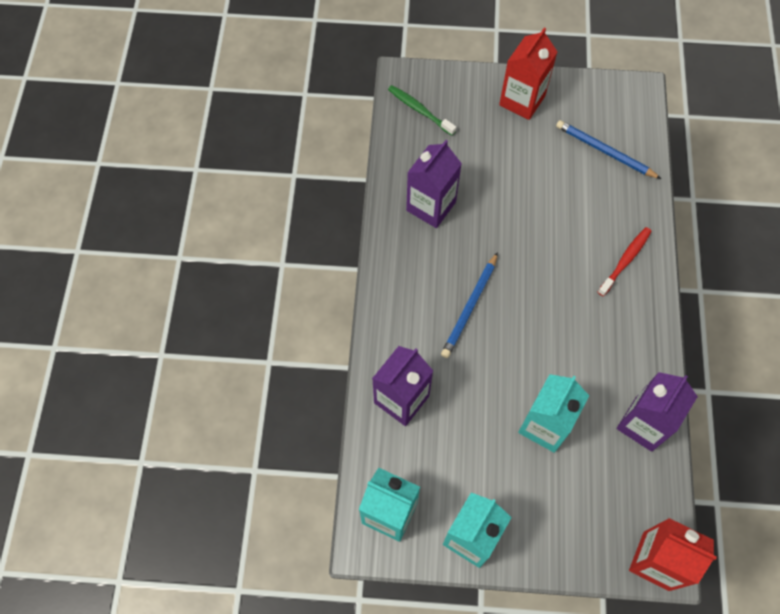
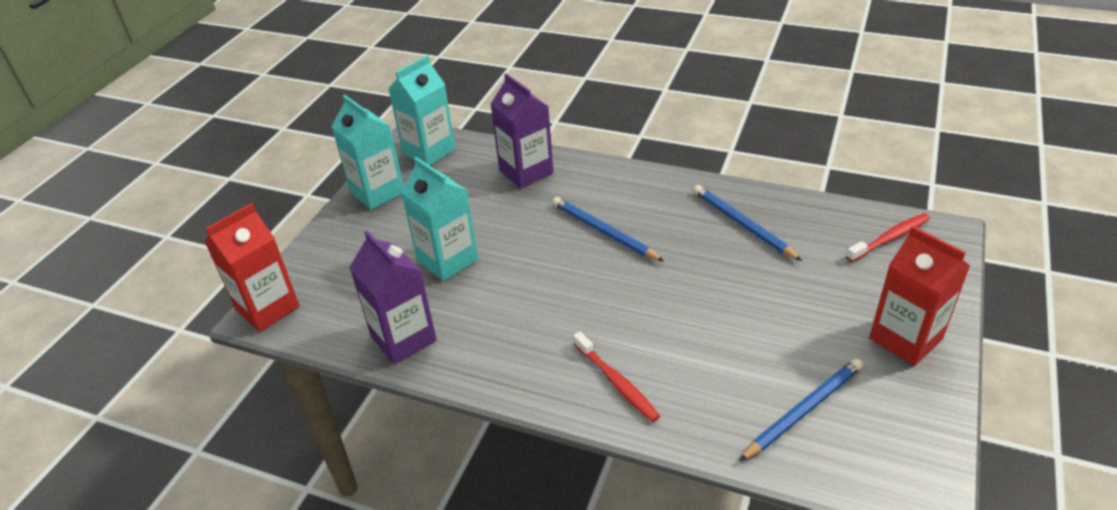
camera: 110 degrees right, 25 degrees down
(419, 110) = (889, 238): green toothbrush -> red toothbrush
(431, 206) = (742, 225): purple carton -> blue pencil

